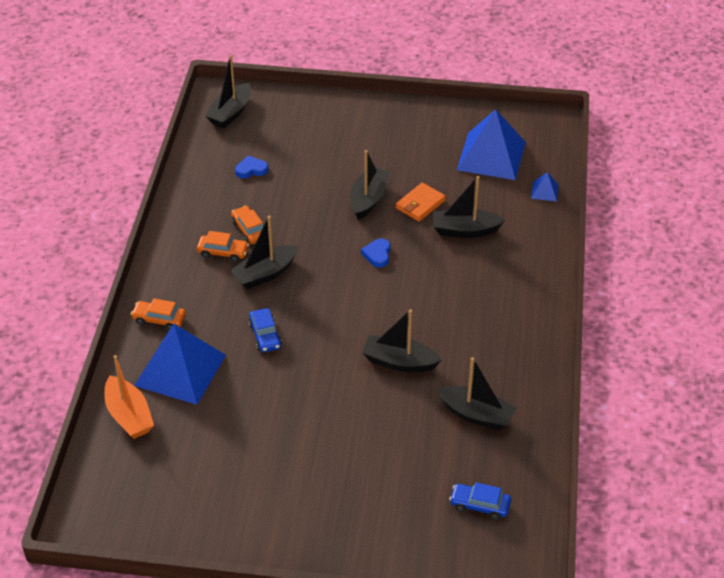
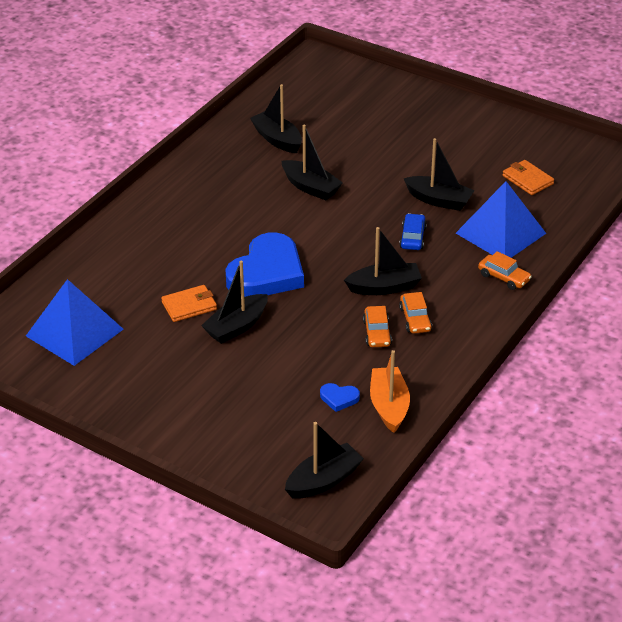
camera: 155 degrees left, 5 degrees down
(129, 416) = (557, 213): orange boat -> orange boat (389, 406)
(175, 452) = (527, 180): none -> orange wallet
(223, 252) = (415, 319): orange car -> orange car turned 135 degrees counterclockwise
(377, 254) = (267, 273): blue heart -> blue heart, size x2.47
(465, 230) = (167, 269): black boat -> black boat (439, 200)
(480, 505) = (318, 94): blue car -> none
(544, 191) = (58, 281): blue pyramid -> none

